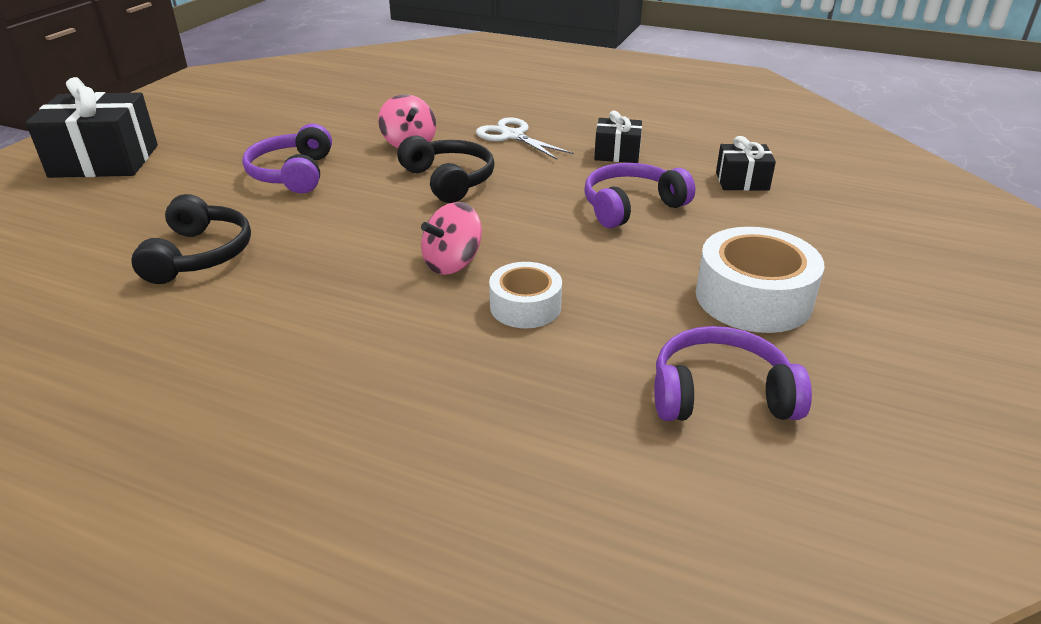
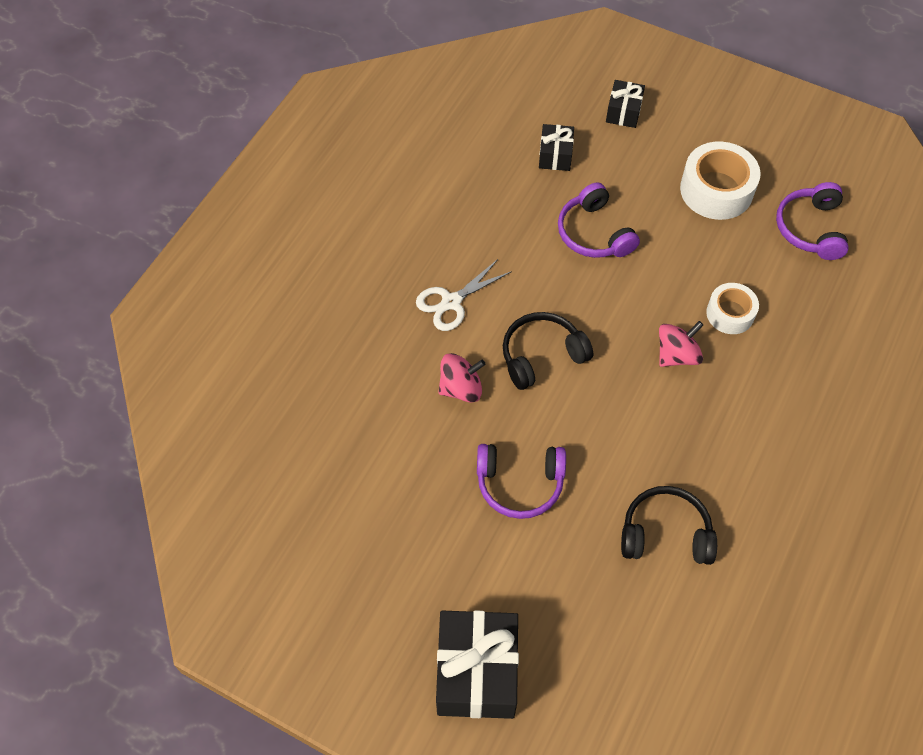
camera: 85 degrees left, 25 degrees up
(452, 263) = (677, 355): pink spinning top -> pink spinning top turned 90 degrees counterclockwise
(617, 154) = (498, 228): black gift -> black gift (623, 112)

